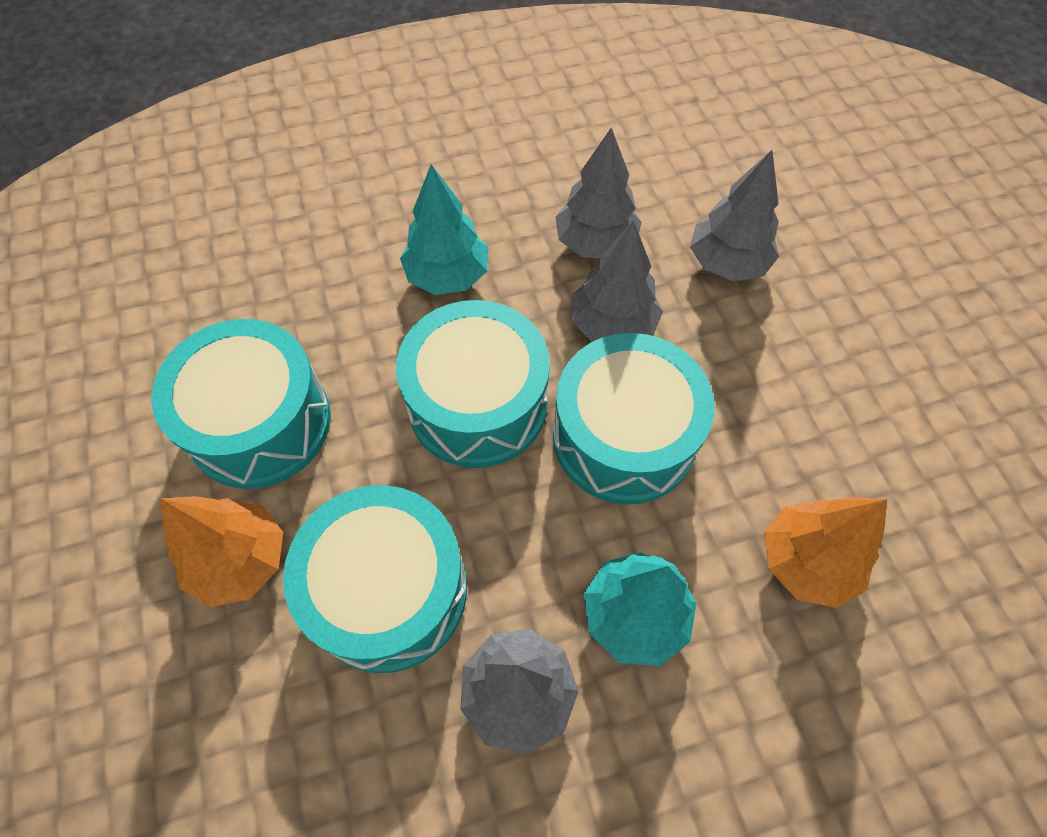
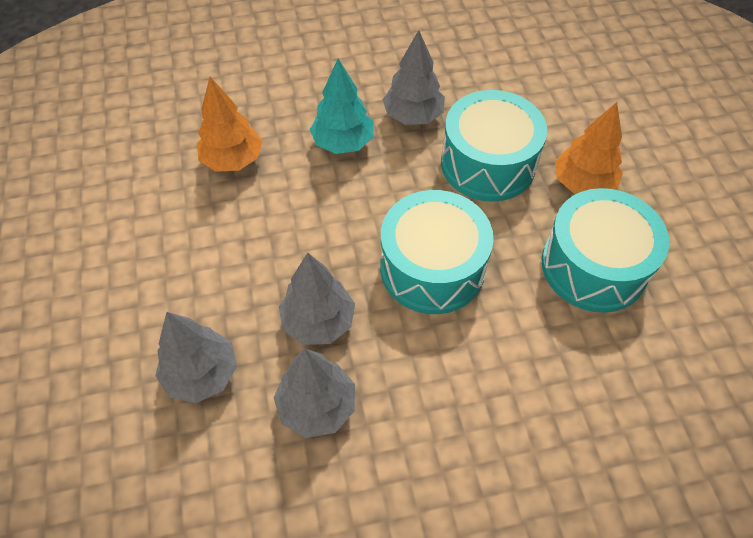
camera: 175 degrees left, 5 degrees down
(447, 276) = (457, 381): turquoise tree -> none
(624, 437) = (328, 237): turquoise drum -> none

